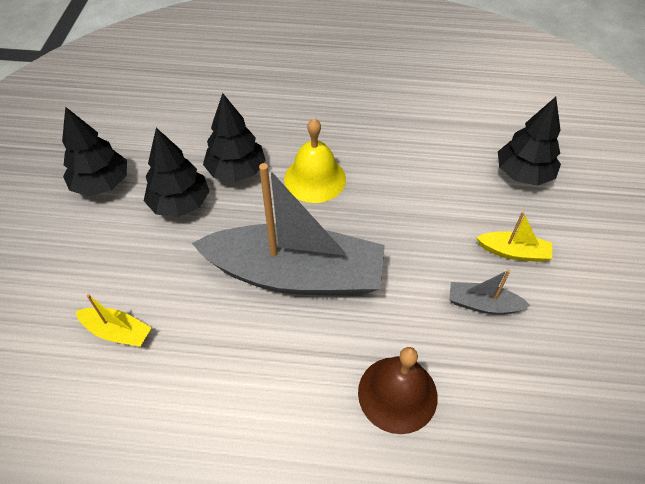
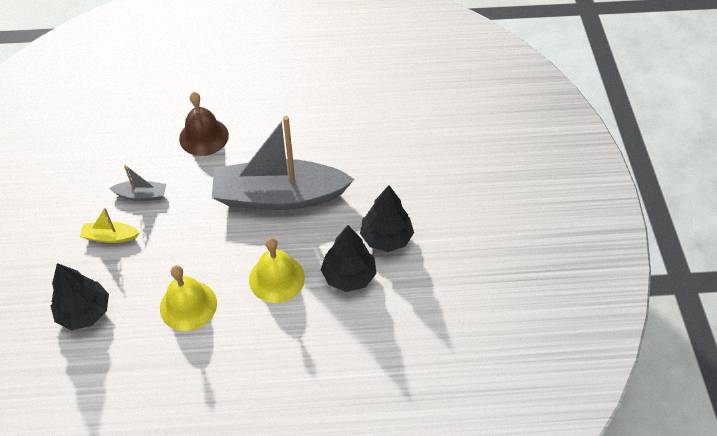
camera: 170 degrees right, 0 degrees up
(102, 184) = (460, 246): black tree -> none
(117, 332) = (390, 144): yellow boat -> none
(412, 166) = (188, 305): none -> yellow bell

